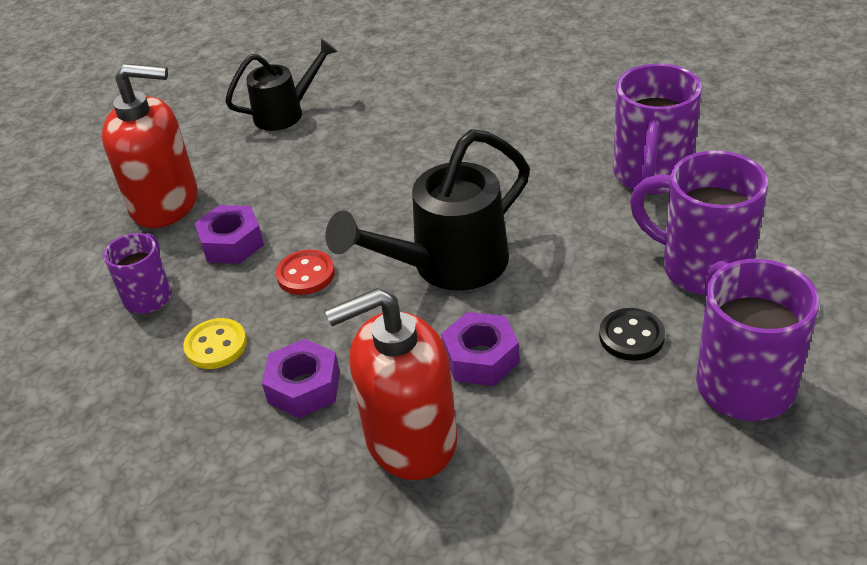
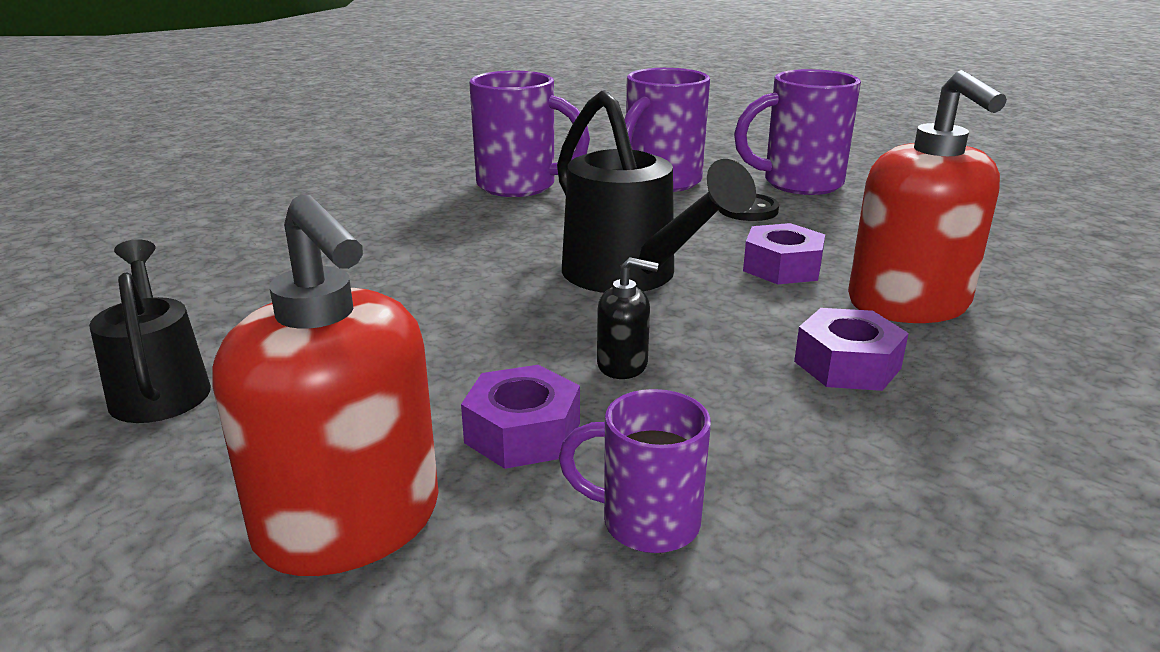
camera: 90 degrees left, 15 degrees down
(165, 203) = (350, 524): red soap dispenser -> red soap dispenser turned 135 degrees clockwise
(216, 346) = (775, 438): yellow button -> none
(306, 274) = (622, 365): red button -> black soap dispenser

